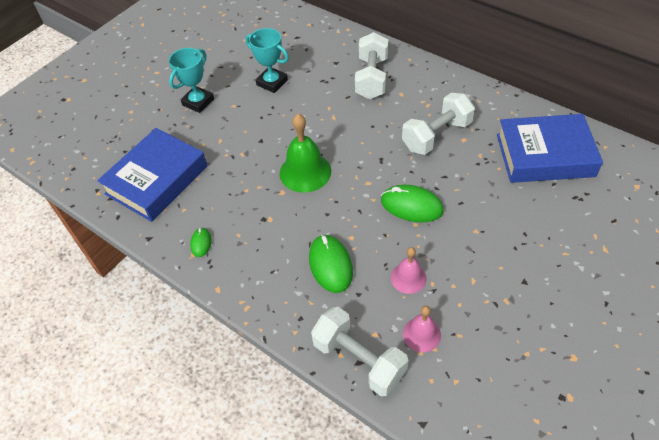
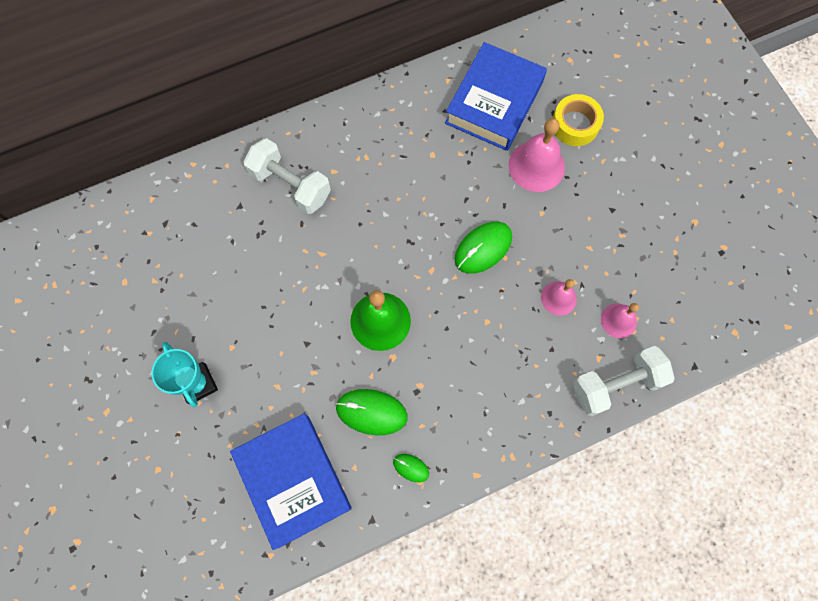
camera: 65 degrees left, 20 degrees up
(272, 82) = (223, 288): turquoise trophy -> none
(330, 265) = (507, 356): green mouse -> green mouse (371, 412)
(436, 136) = (412, 174): white dumbbell -> none
(515, 208) = (536, 166): none -> pink bell
(579, 217) = (575, 125): none -> yellow tape

